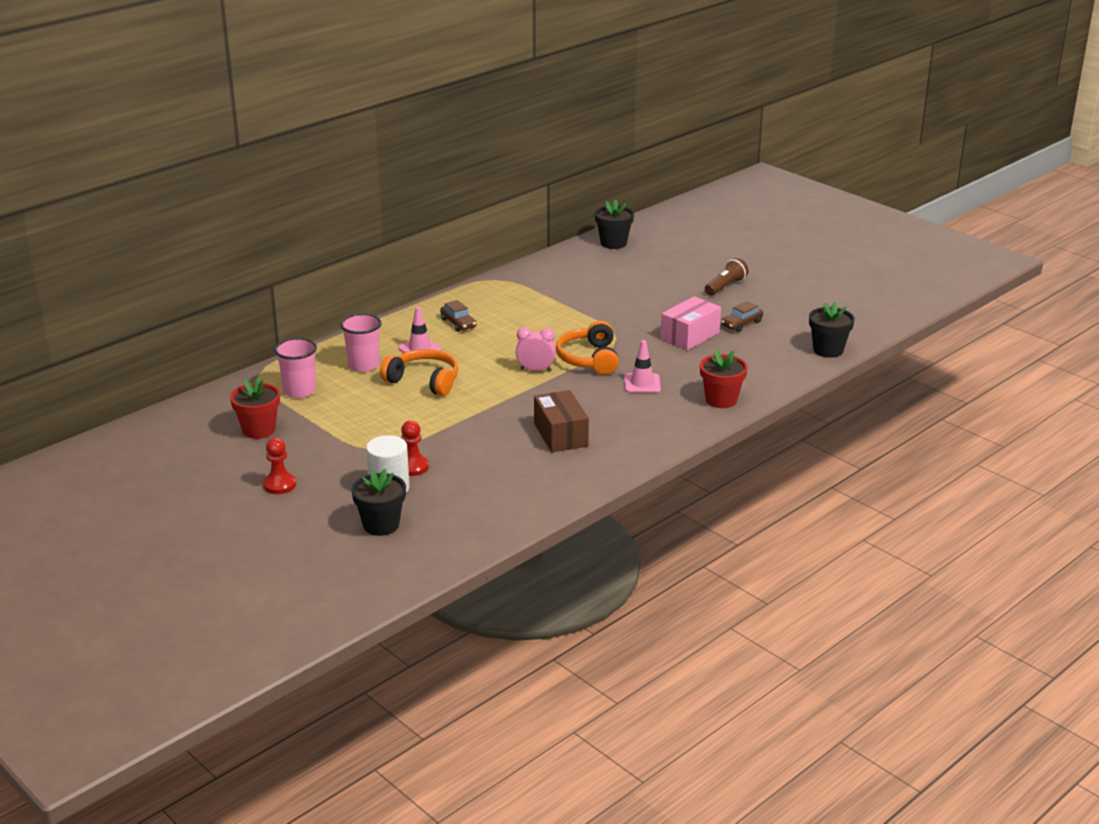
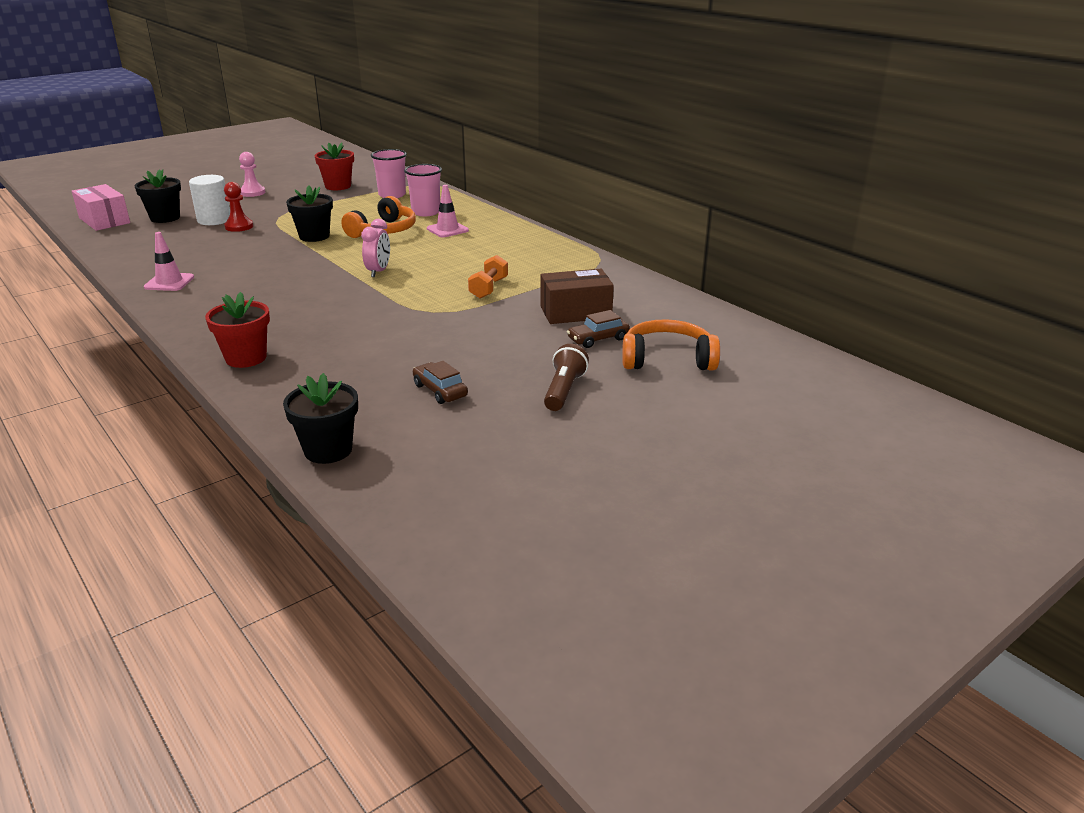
camera: 95 degrees right, 0 degrees up
(279, 485) = (252, 193): red pawn -> pink pawn
(458, 323) = (496, 244): brown car -> brown car (598, 339)
(560, 435) = (242, 277): brown box -> brown box (575, 312)
(565, 320) = (489, 288): none -> orange dumbbell
(589, 359) = (389, 295): orange headphones -> orange headphones (667, 359)
(613, 243) = (711, 324): black flower pot -> black flower pot (314, 236)
(642, 383) = (316, 318): pink traffic cone -> pink traffic cone (169, 282)
(690, 336) = (420, 353): pink box -> pink box (104, 220)
(725, 286) = (564, 390): brown flashlight -> brown flashlight turned 120 degrees counterclockwise

